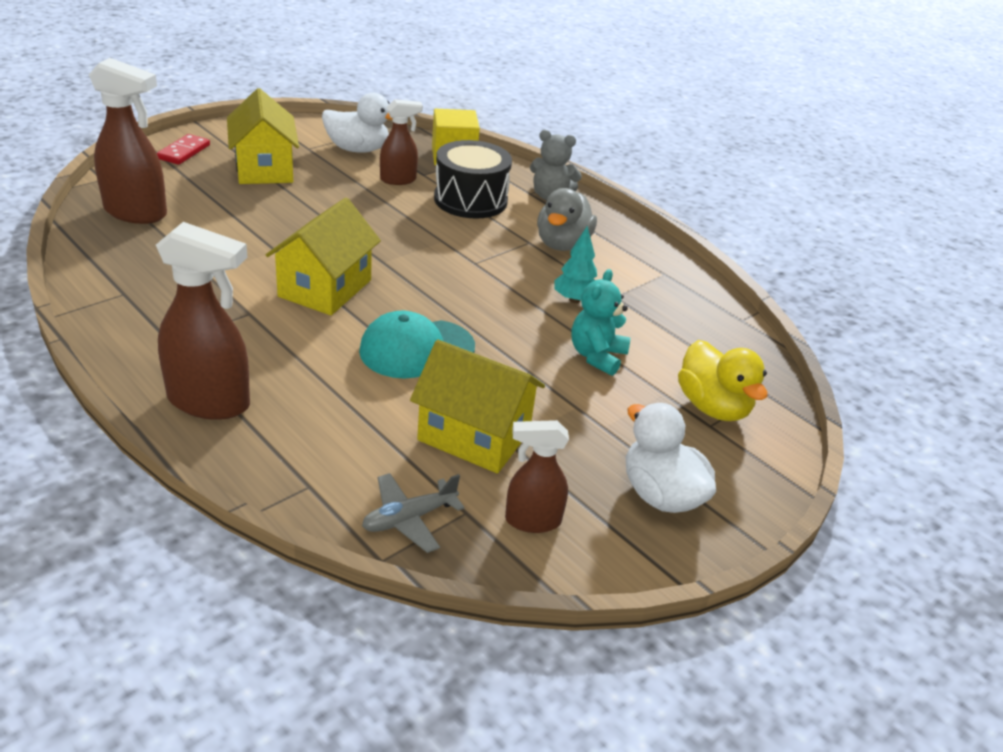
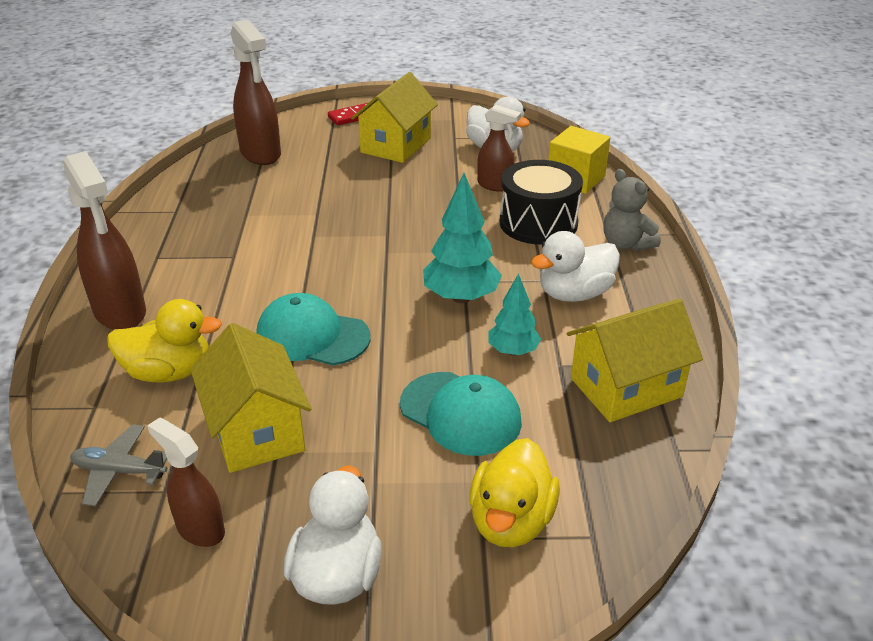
camera: 45 degrees right, 0 degrees up
(325, 288) = (312, 257): yellow house -> yellow house (626, 387)
(335, 428) = (169, 372): none -> yellow duck
(489, 276) = (461, 297): none -> turquoise tree
(562, 244) = (574, 294): grey duck -> white duck
(597, 356) = (460, 413): turquoise teddy bear -> turquoise cap

